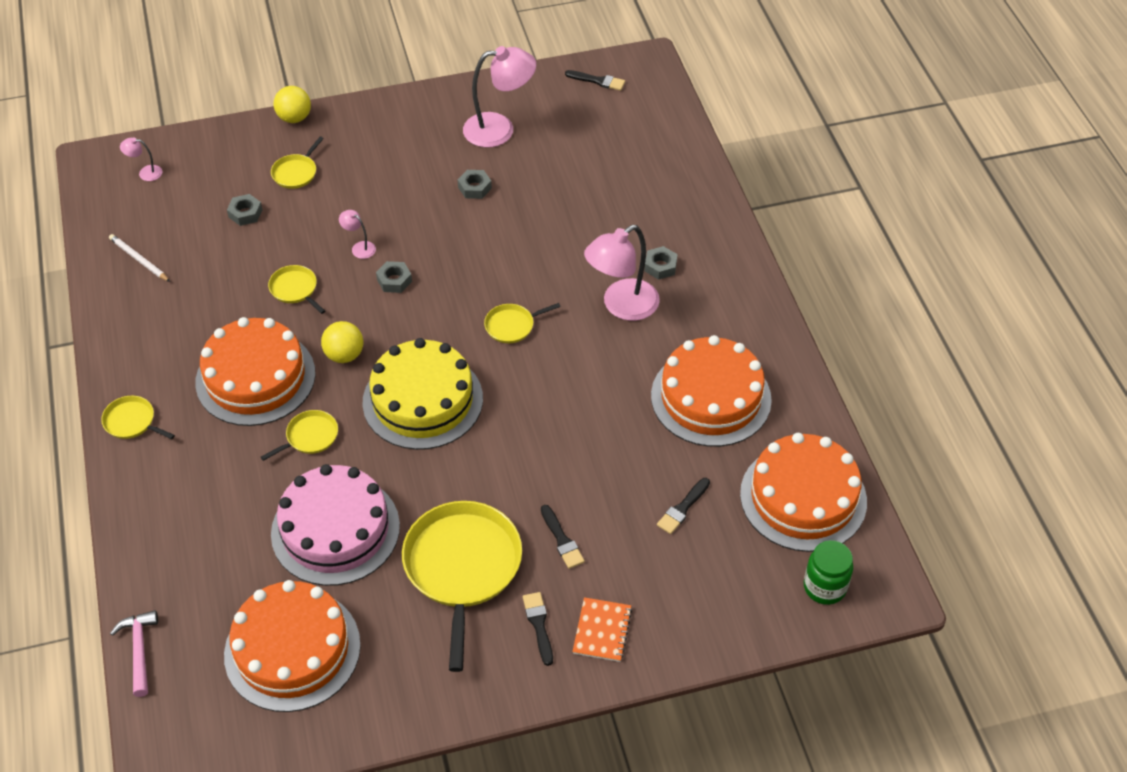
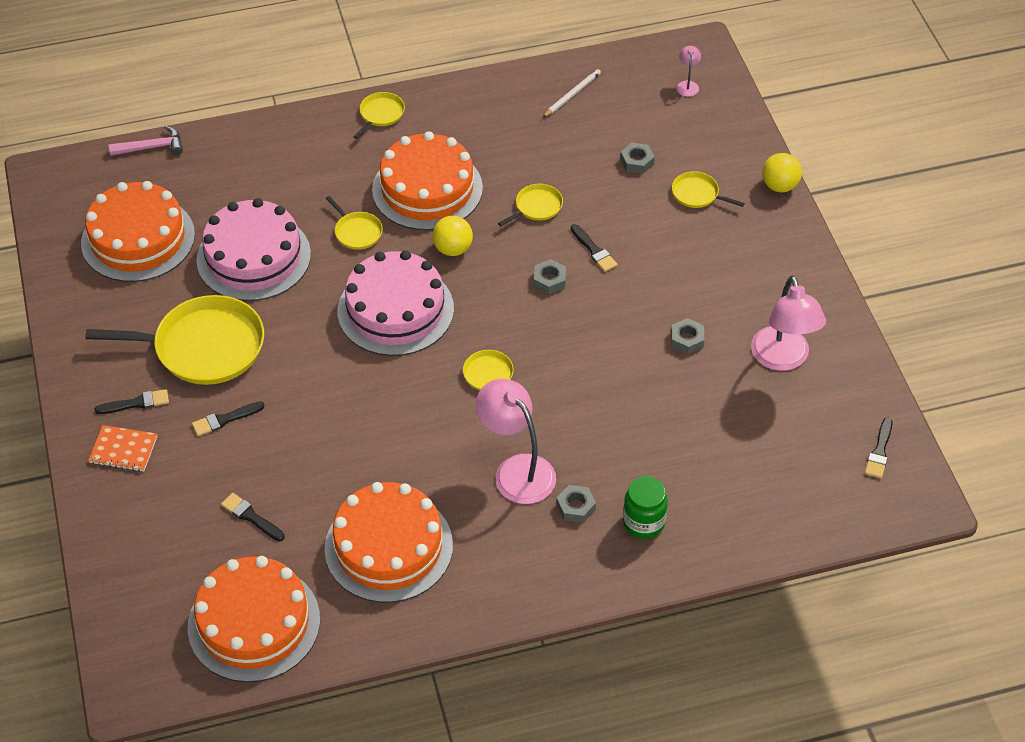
camera: 90 degrees right, 0 degrees up
(359, 247) = (594, 250): pink lamp -> black brush
(423, 400) = (395, 310): yellow cake -> pink cake
(824, 587) = (145, 633): green jar -> green jar (643, 523)

